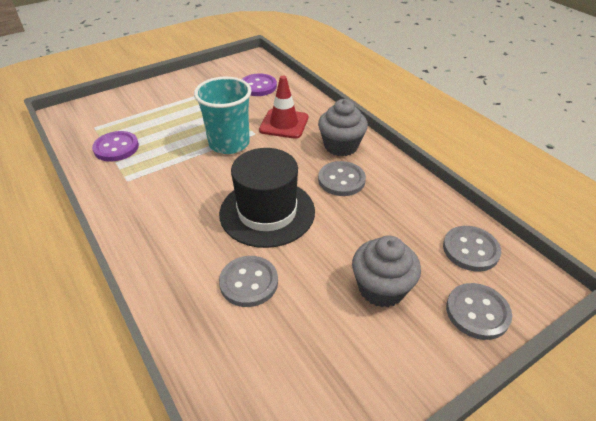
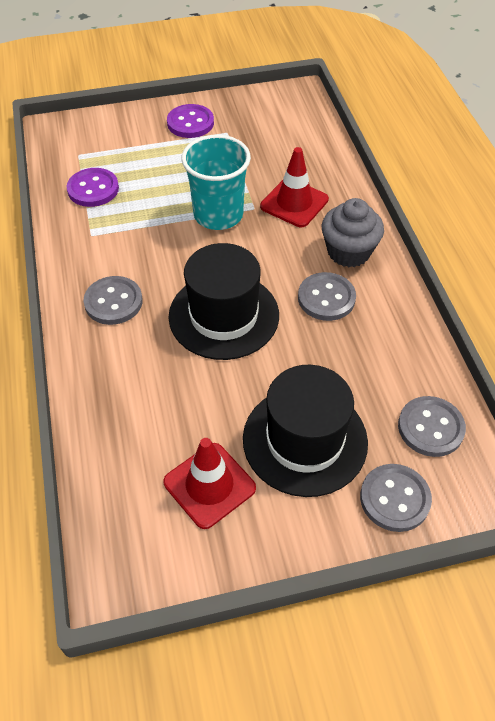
camera: 20 degrees right, 10 degrees up
(249, 282) = (171, 391): grey button -> grey button (113, 302)
(258, 86) = (287, 139): purple button -> purple button (190, 123)
(320, 352) = (209, 485): none -> red traffic cone
(381, 288) = (305, 440): grey cupcake -> black hat

